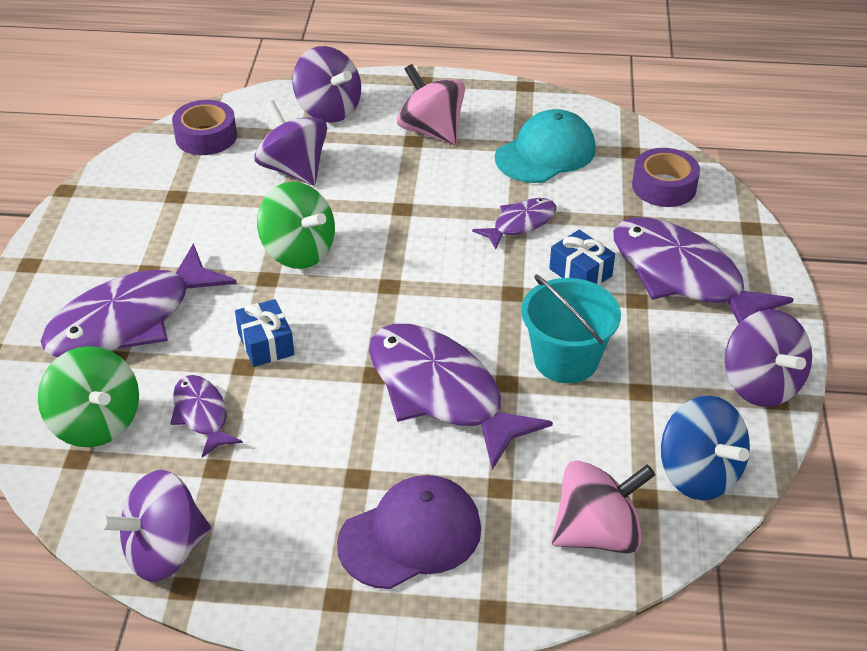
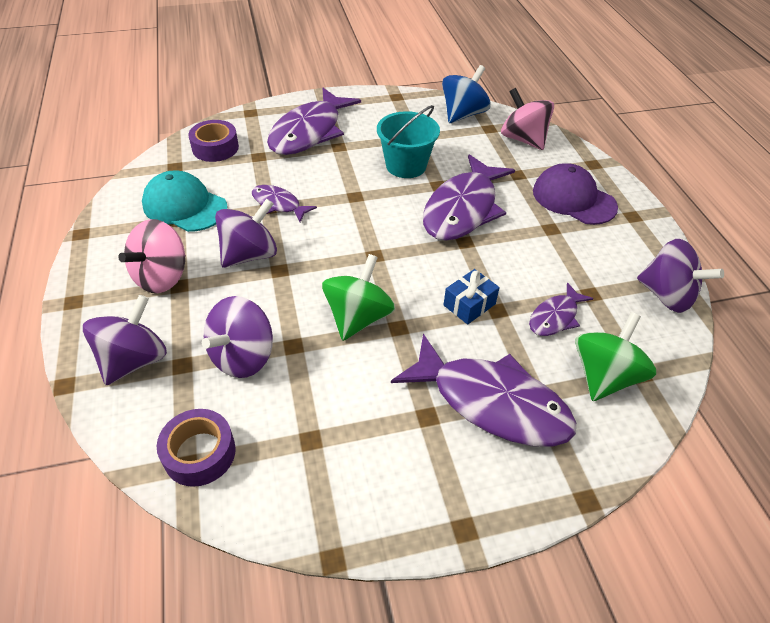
camera: 110 degrees left, 5 degrees up
(580, 272) = (322, 171): blue gift -> none
(760, 385) = (388, 101): purple spinning top -> purple spinning top (250, 254)

